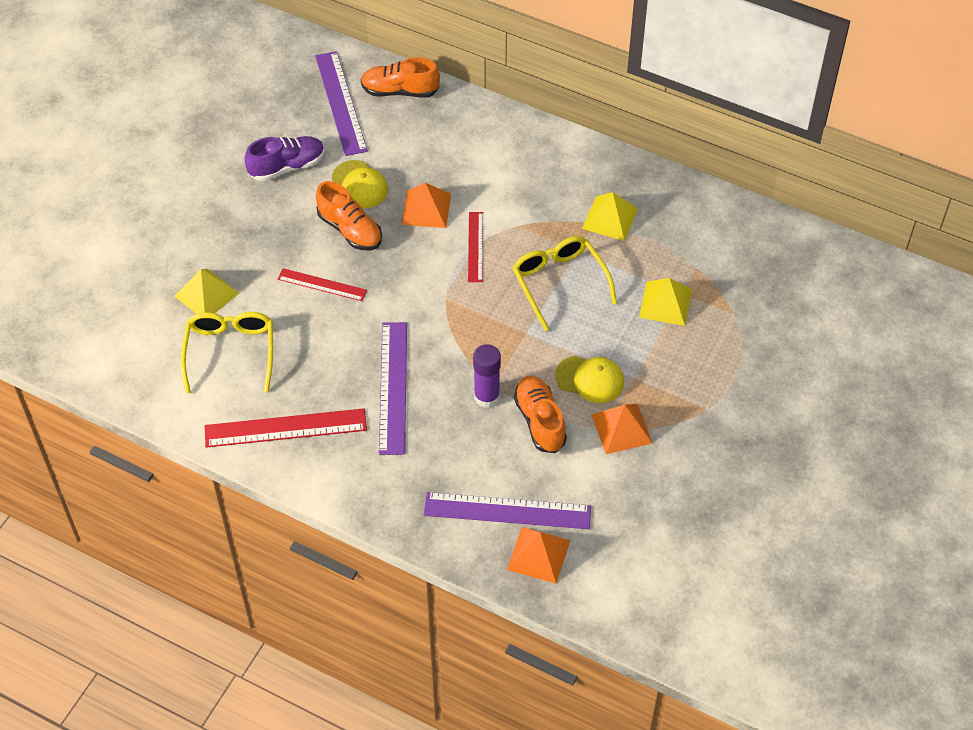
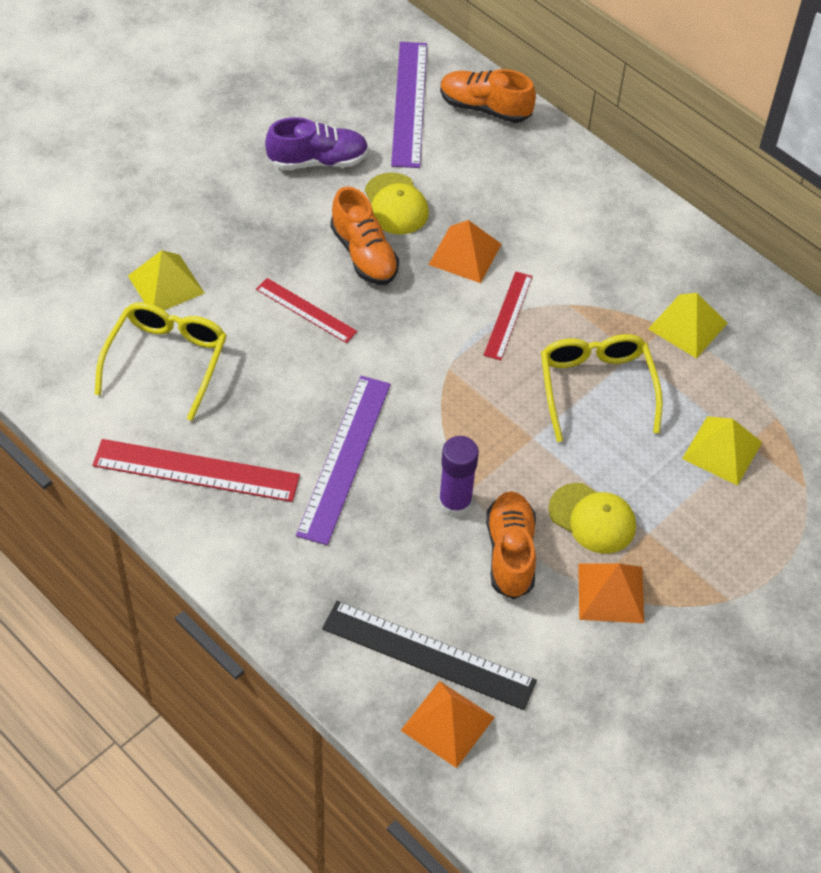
camera: 15 degrees right, 0 degrees up
(507, 511) = (428, 655): purple ruler -> black ruler

